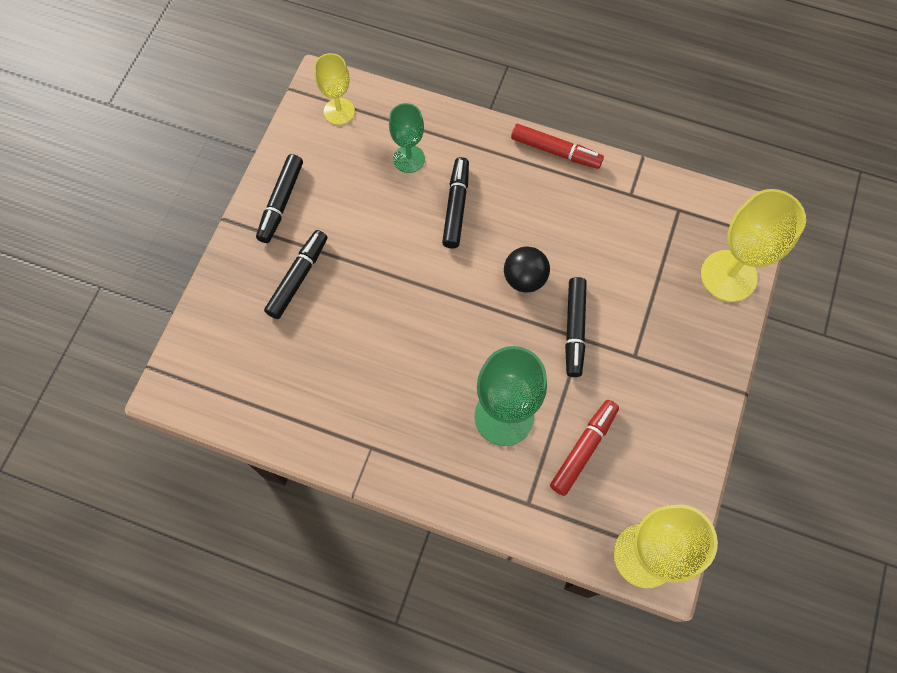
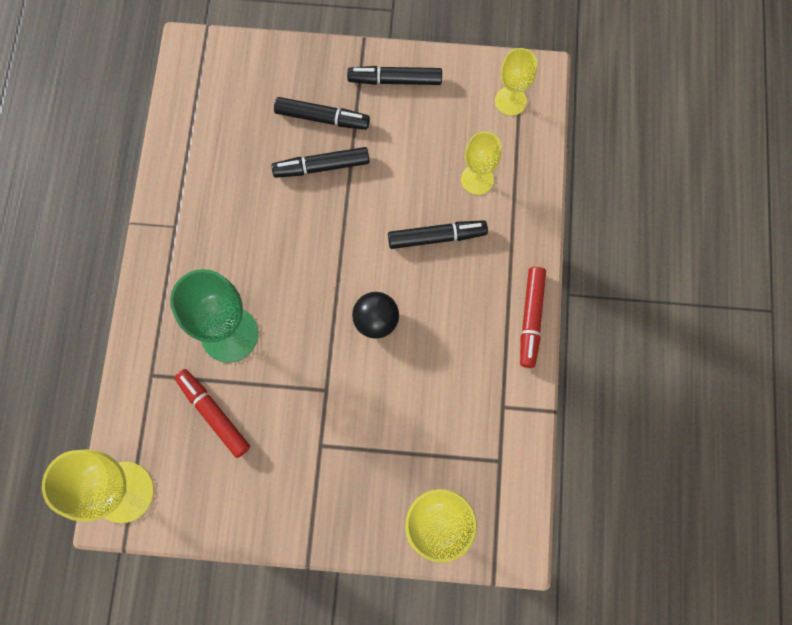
camera: 75 degrees right, 5 degrees up
(409, 159) = (477, 179): green goblet -> yellow goblet
(574, 329) = (334, 380): black marker -> black marker (322, 166)
(583, 449) = (213, 414): red marker -> red marker turned 150 degrees counterclockwise

